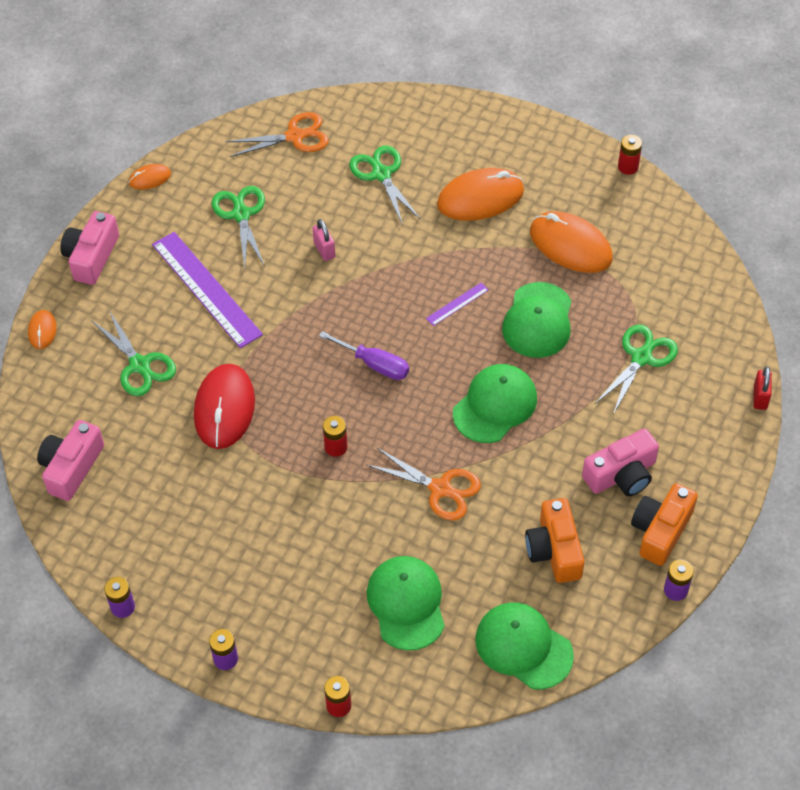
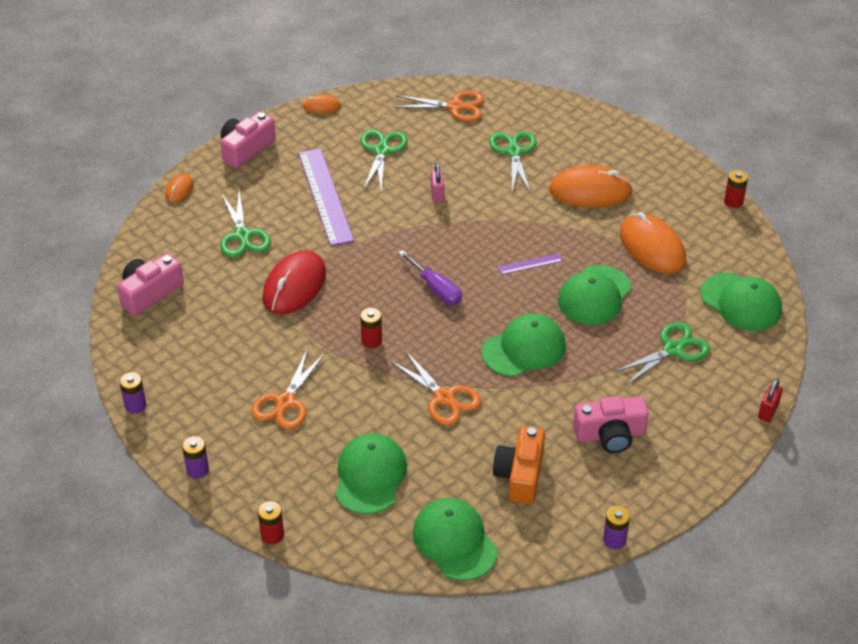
camera: 20 degrees right, 10 degrees down
(280, 548) = (286, 402): none -> orange scissors
(660, 531) = (624, 489): orange camera -> none
(684, 282) = (741, 302): none -> green cap

